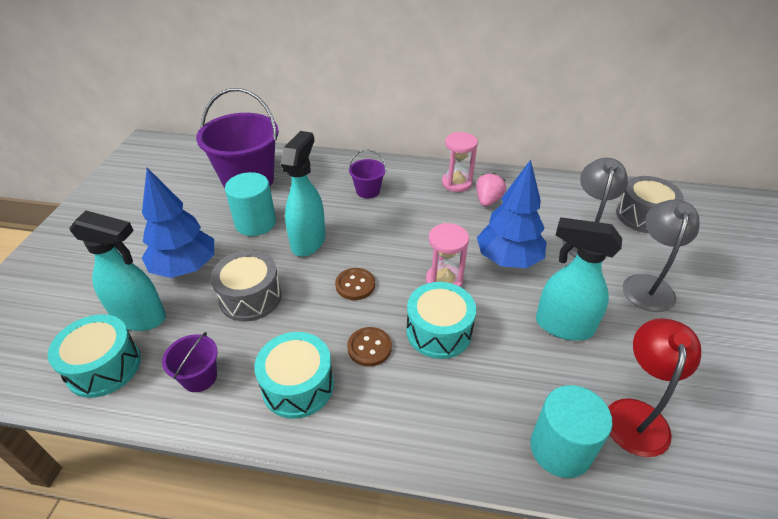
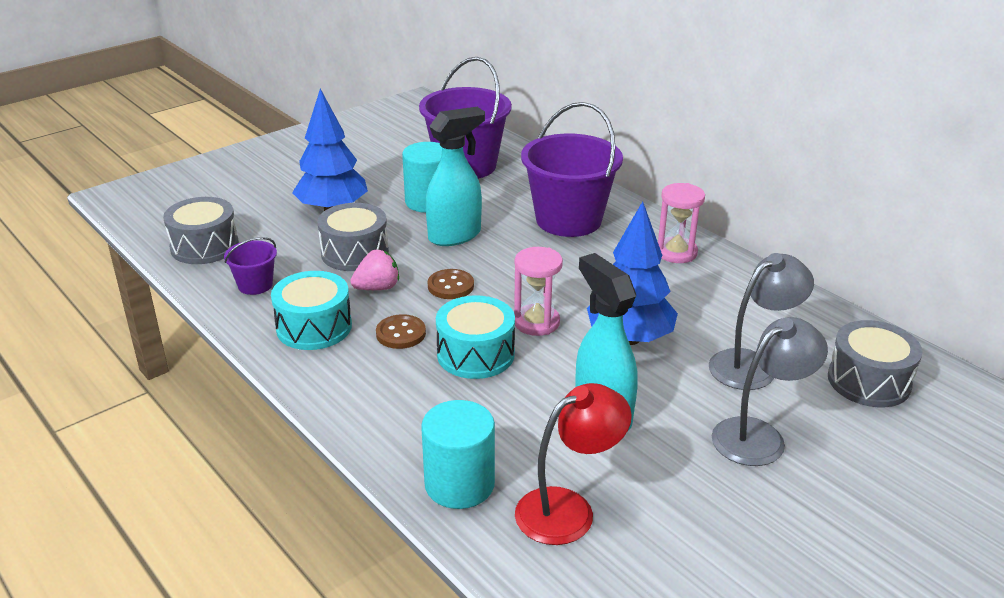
camera: 40 degrees right, 10 degrees down
(104, 367) = (204, 246): turquoise drum -> grey drum
(141, 318) = (262, 228): turquoise spray bottle -> none
(368, 191) = (568, 220): purple bucket -> purple bucket, size x2.14
(488, 200) = (688, 282): pink strawberry -> pink strawberry (377, 288)

